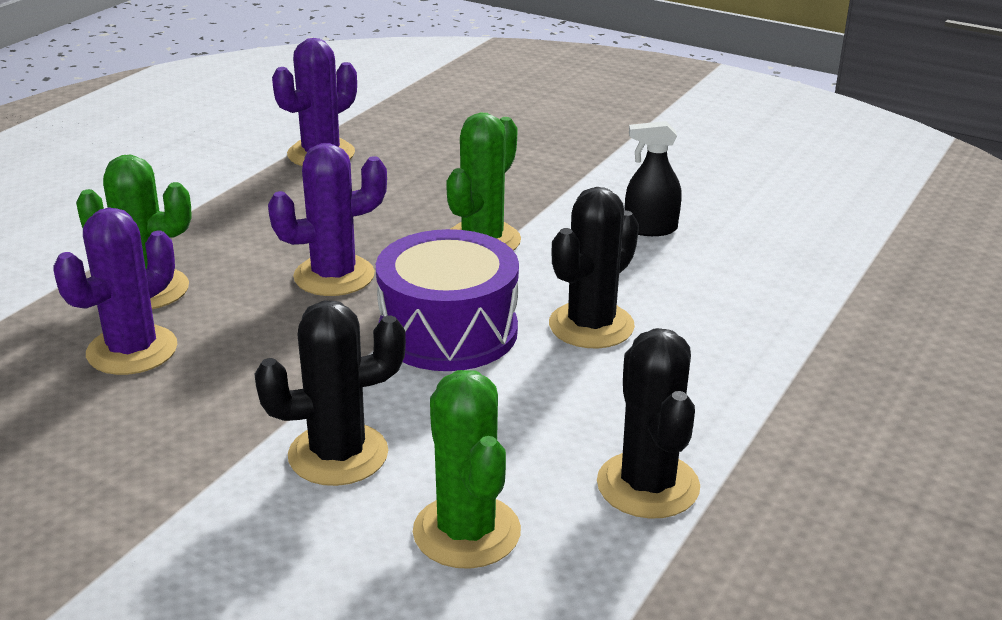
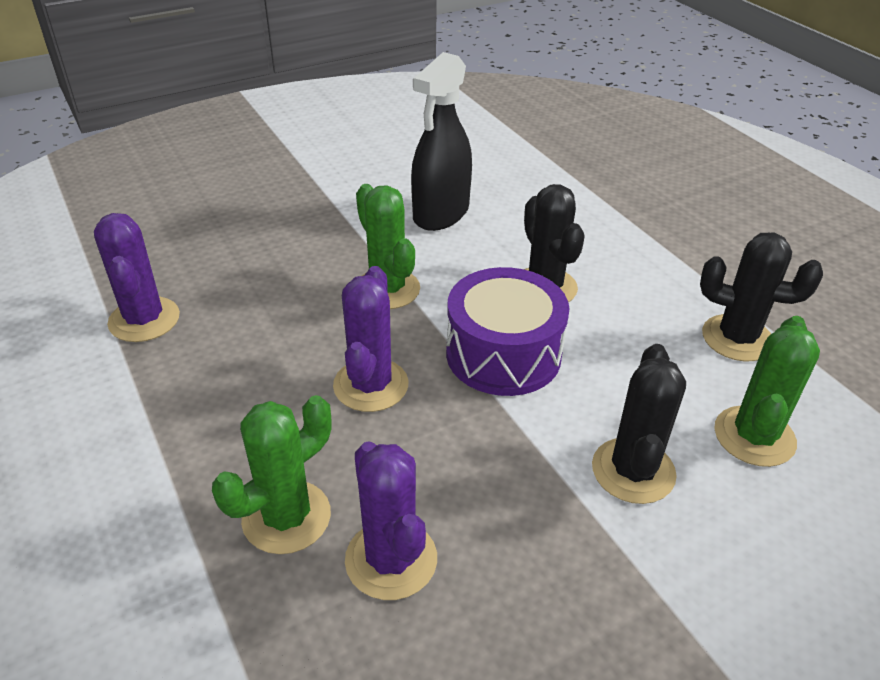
camera: 60 degrees left, 10 degrees up
(466, 532) = (754, 436): green cactus -> green cactus turned 75 degrees counterclockwise
(650, 229) = (441, 213): black spray bottle -> black spray bottle, size x1.80

